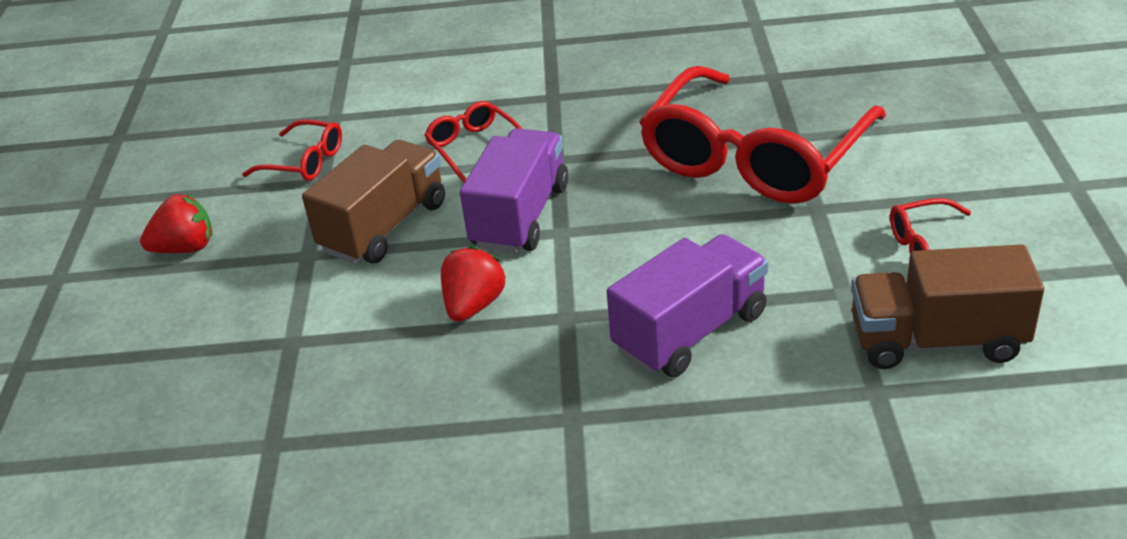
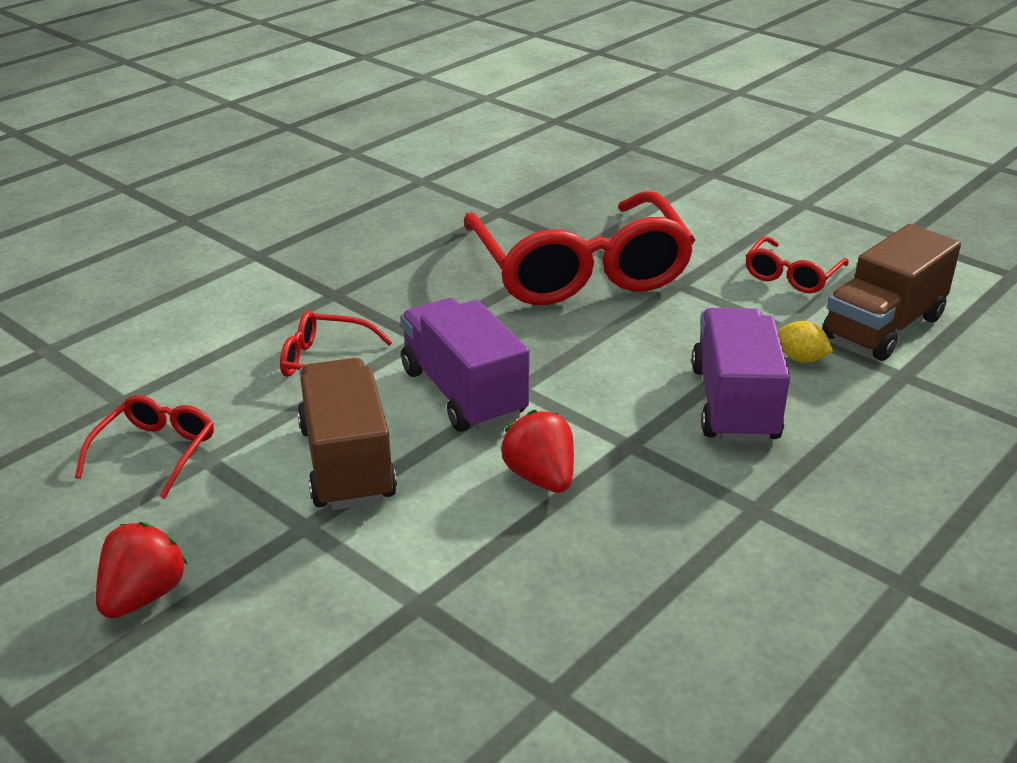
camera: 50 degrees left, 5 degrees down
(304, 161) = (155, 452): red glasses -> red glasses turned 45 degrees counterclockwise
(809, 326) = (801, 359): none -> yellow lemon

